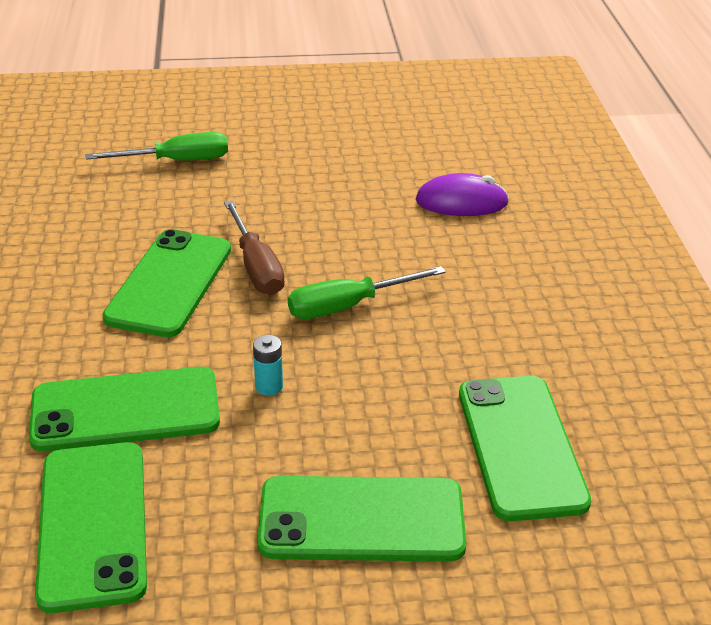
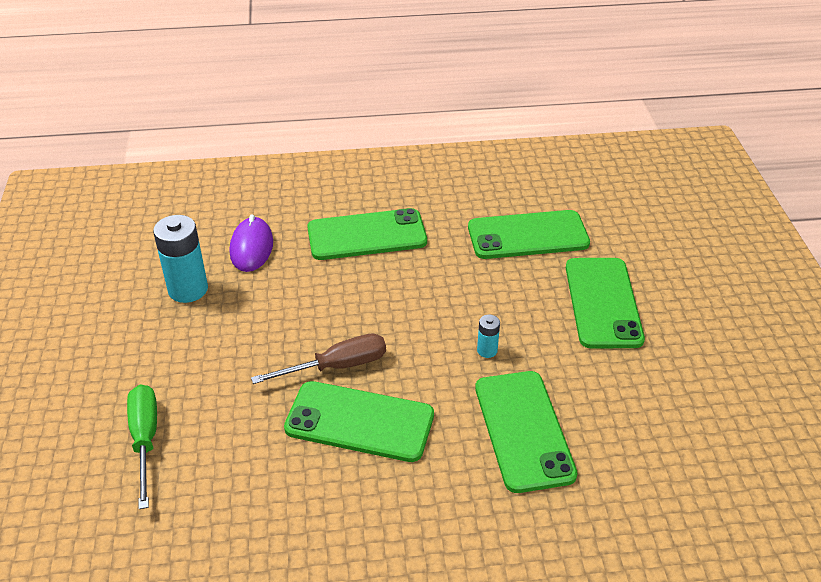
camera: 90 degrees left, 5 degrees up
(93, 524) = (638, 432): green phone -> green phone (367, 235)
(348, 306) = (390, 310): green screwdriver -> none
(385, 167) = (188, 289): none -> turquoise battery

